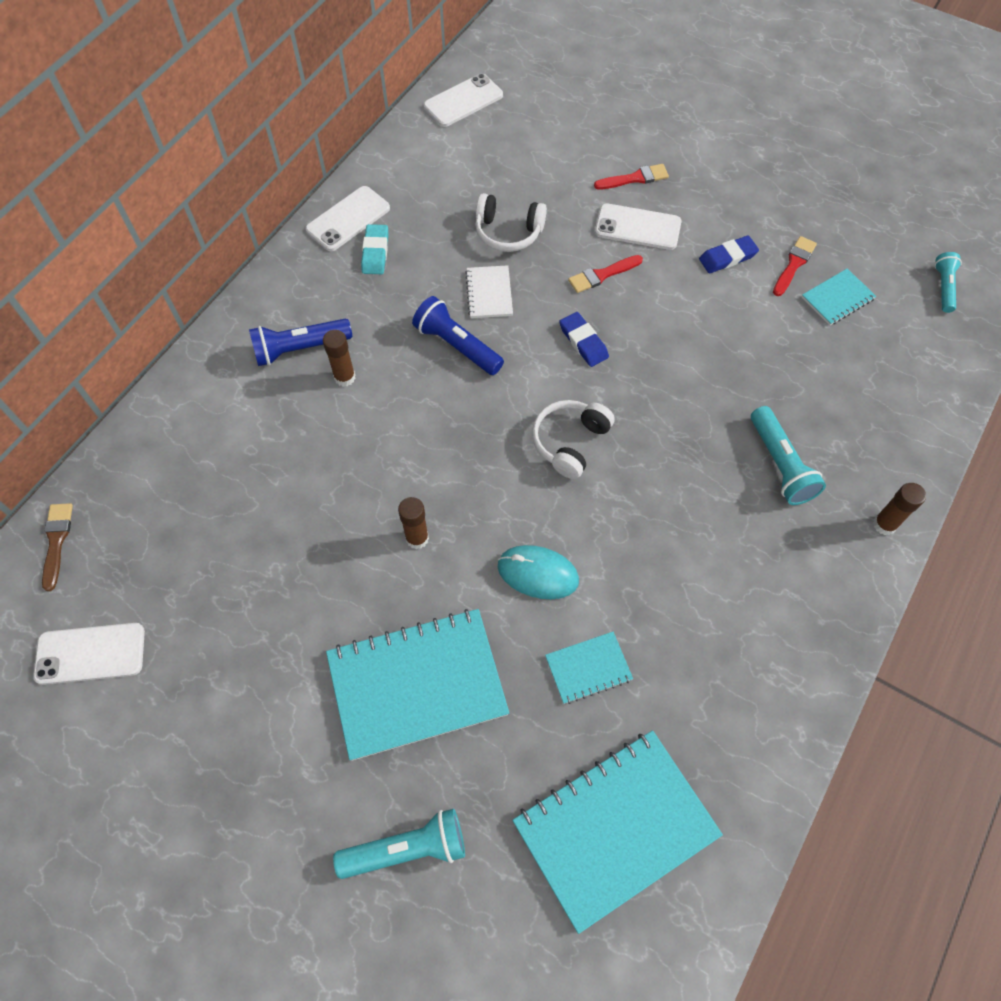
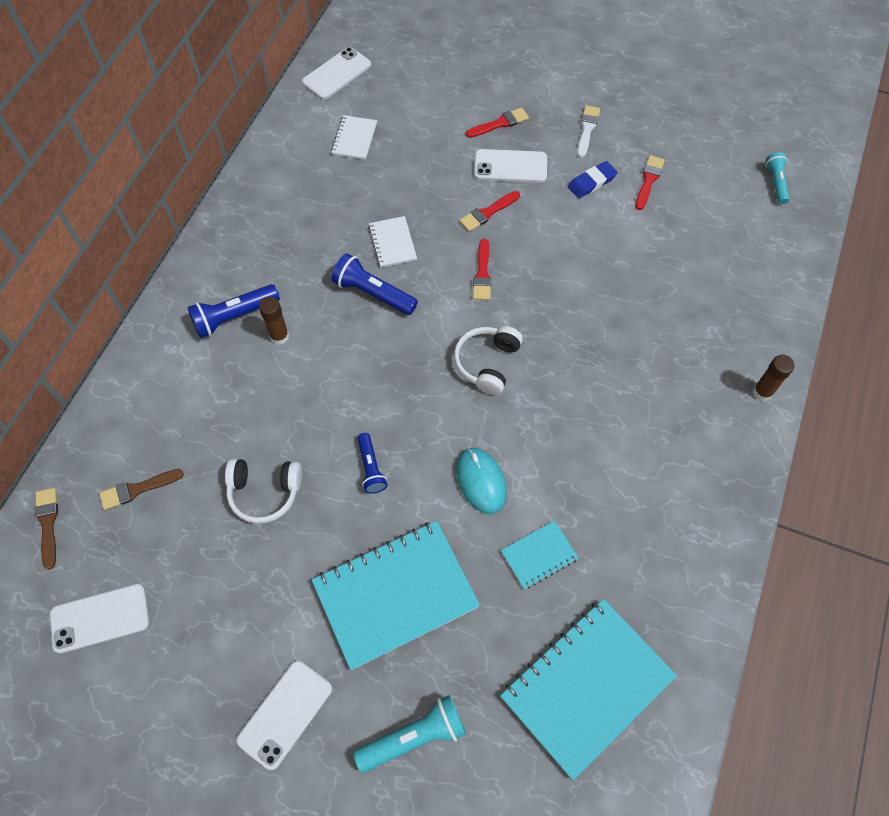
camera: 10 degrees left, 0 degrees up
(158, 520) = (137, 489): none -> brown brush
(348, 219) = (254, 194): white phone -> white phone (285, 714)
(375, 252) = (285, 220): turquoise eraser -> none
(417, 538) = (371, 468): brown glue stick -> blue flashlight
(469, 174) = (354, 139): none -> white notebook
(508, 232) = (399, 186): white headphones -> white headphones (264, 492)
(538, 573) = (481, 481): turquoise mouse -> turquoise mouse turned 60 degrees clockwise
(583, 342) = (482, 274): blue eraser -> red brush
(733, 198) = (587, 129): none -> white brush
(780, 465) = (668, 355): turquoise flashlight -> none
(837, 298) = (690, 205): turquoise notebook -> none

